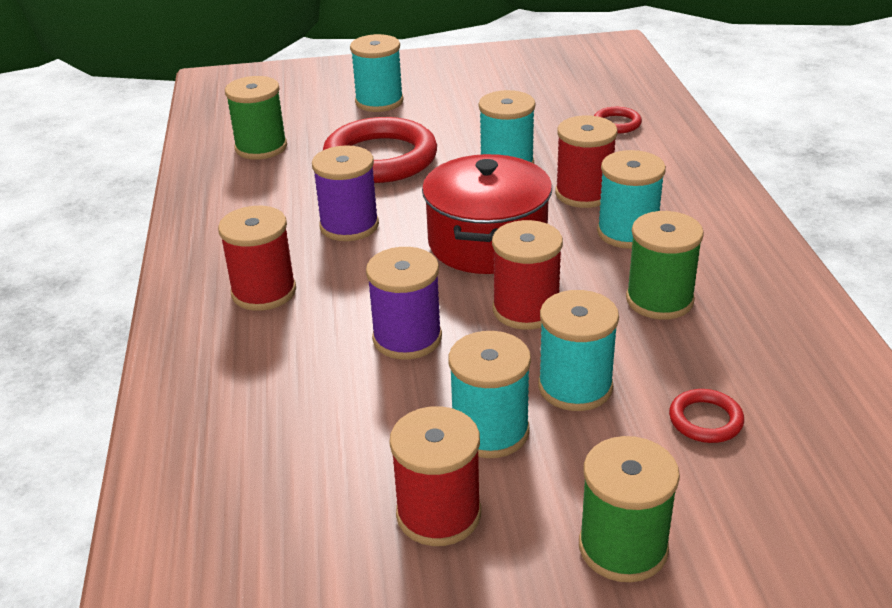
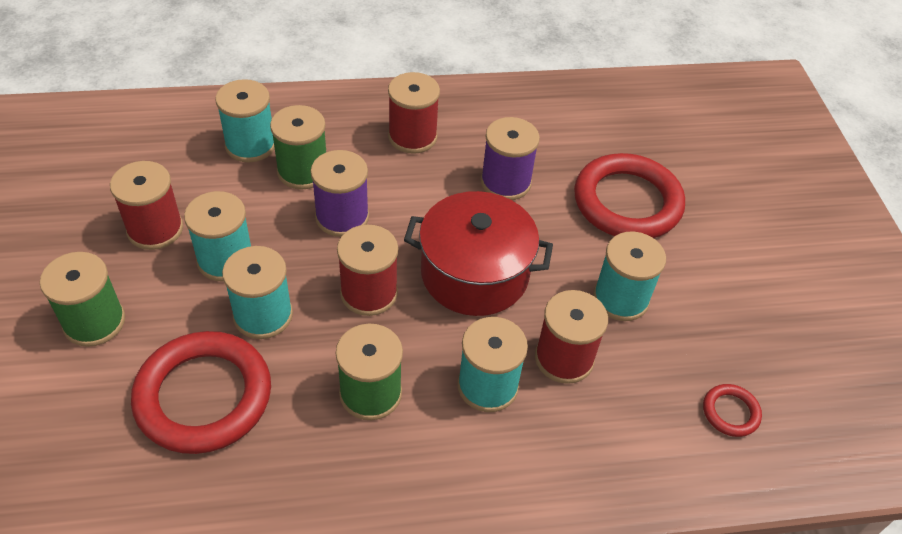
camera: 85 degrees right, 15 degrees up
(261, 147) = (641, 122): green spool -> green spool (303, 171)
(379, 101) = (750, 201): turquoise spool -> turquoise spool (250, 145)
(705, 420) = (204, 396): red ring -> red ring, size x2.27

